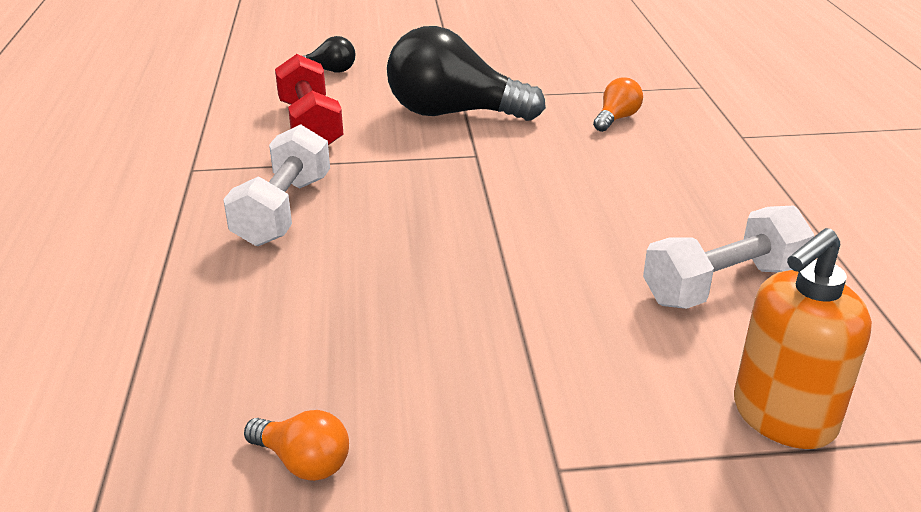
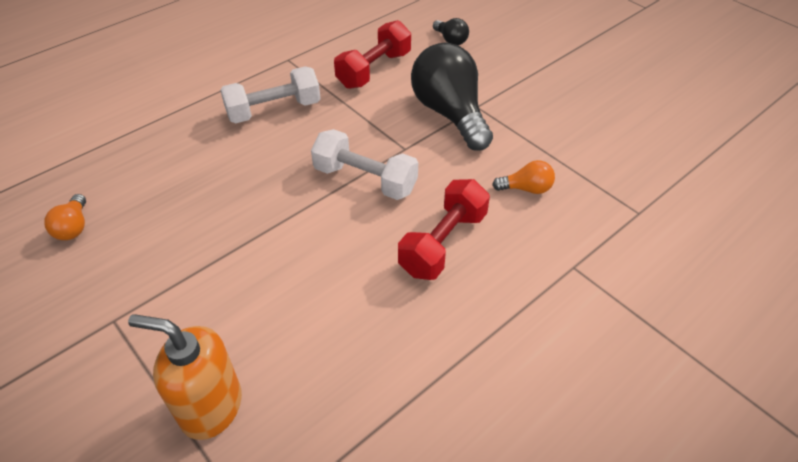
camera: 55 degrees right, 15 degrees up
(649, 184) = (443, 243): none -> red dumbbell
(723, 285) = (340, 329): white dumbbell -> white dumbbell (365, 180)

